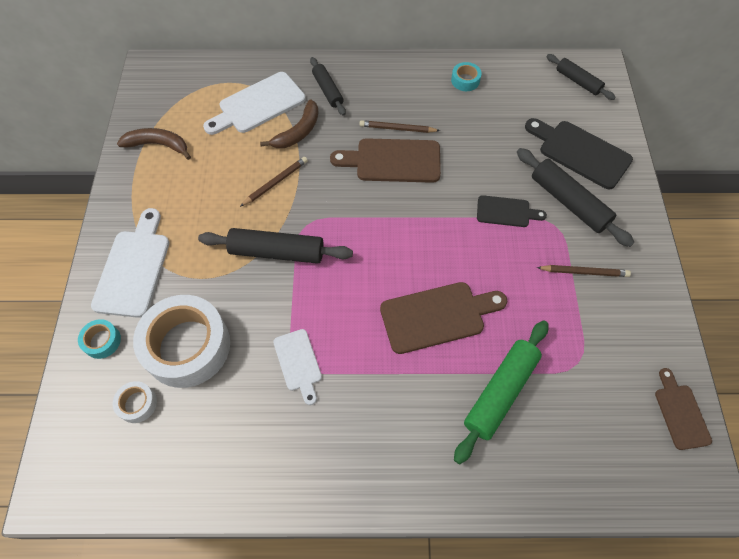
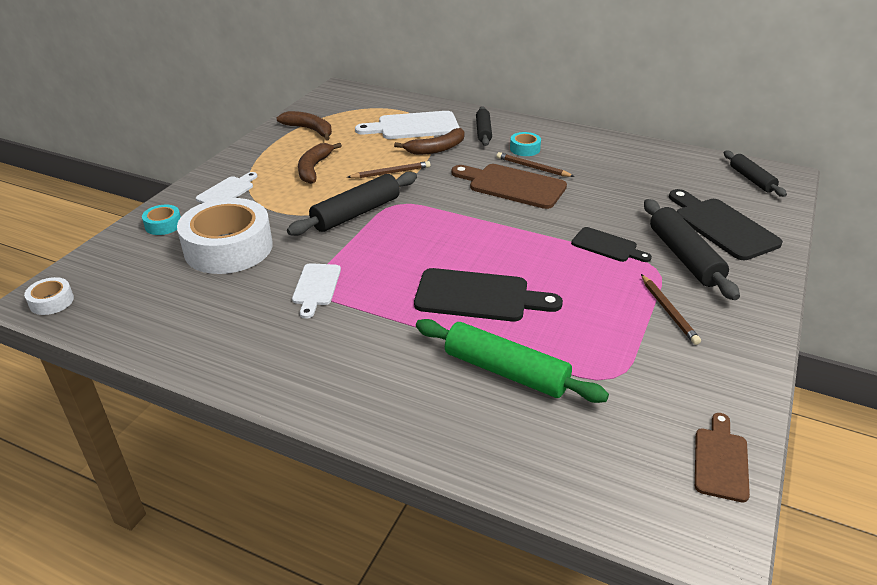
camera: 25 degrees right, 25 degrees down
(134, 268) = (227, 191): white cutting board -> white cutting board, size x0.59
(137, 404) = (156, 269): white tape -> white tape (51, 301)
(198, 203) = (314, 168): none -> brown banana
(277, 252) = (356, 213): black rolling pin -> black rolling pin turned 75 degrees counterclockwise
(437, 316) = (478, 296): brown cutting board -> black cutting board
(465, 80) = (625, 153): turquoise tape -> turquoise tape (525, 149)
(500, 392) = (505, 371): green rolling pin -> green rolling pin turned 60 degrees clockwise
(584, 272) = (668, 311): brown pencil -> brown pencil turned 45 degrees clockwise

